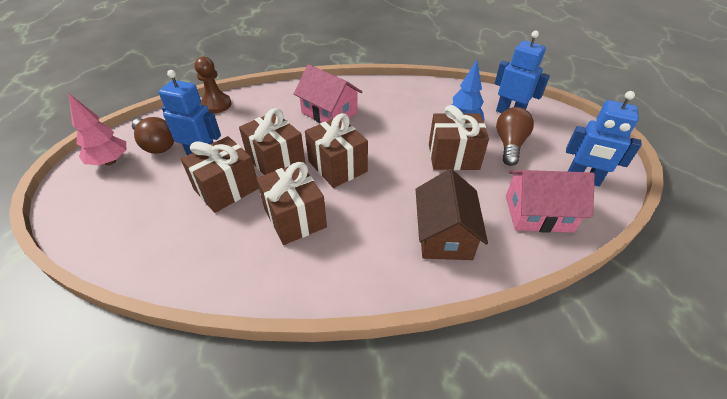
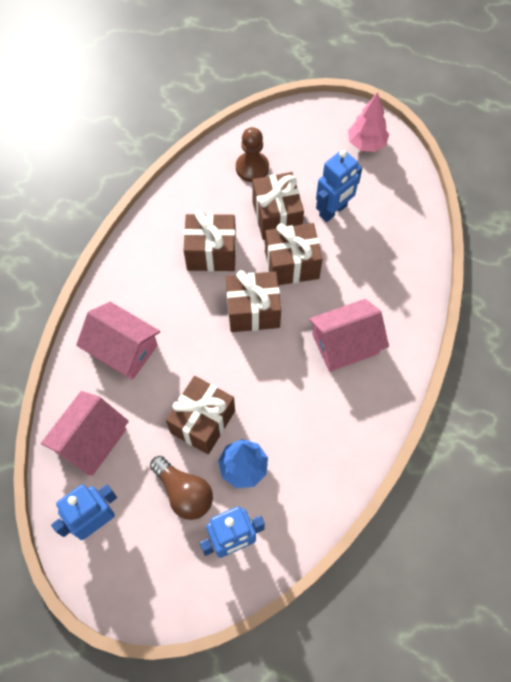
camera: 120 degrees right, 20 degrees up
(156, 144) = (373, 180): brown light bulb -> none
(216, 105) = (421, 243): brown pawn -> brown pawn (252, 168)
(444, 235) = (123, 349): brown house -> pink house

